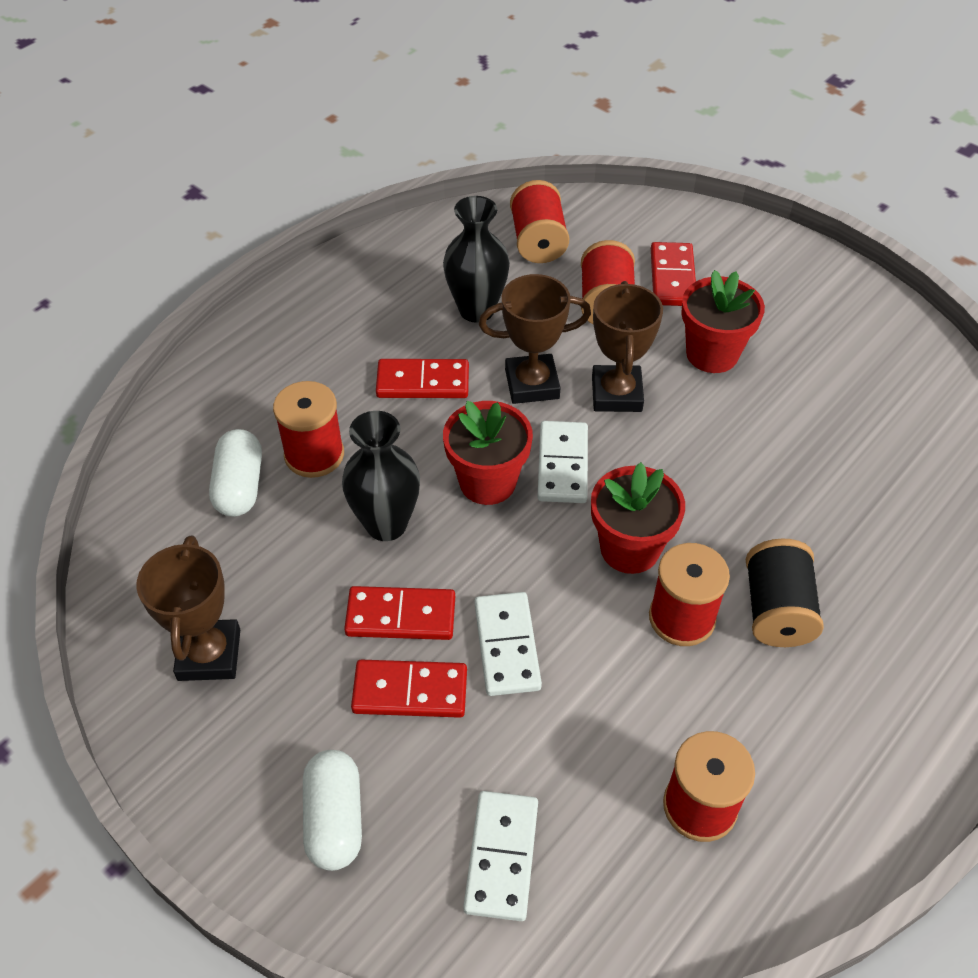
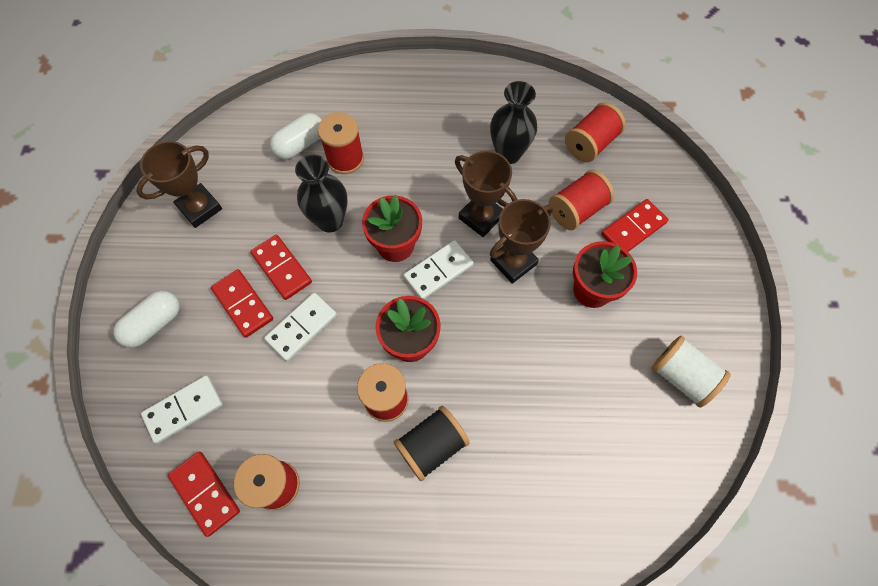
camera: 50 degrees right, 15 degrees up
(423, 382) = (434, 168): red domino -> red domino (205, 493)
(868, 353) = (681, 376): none -> white spool

